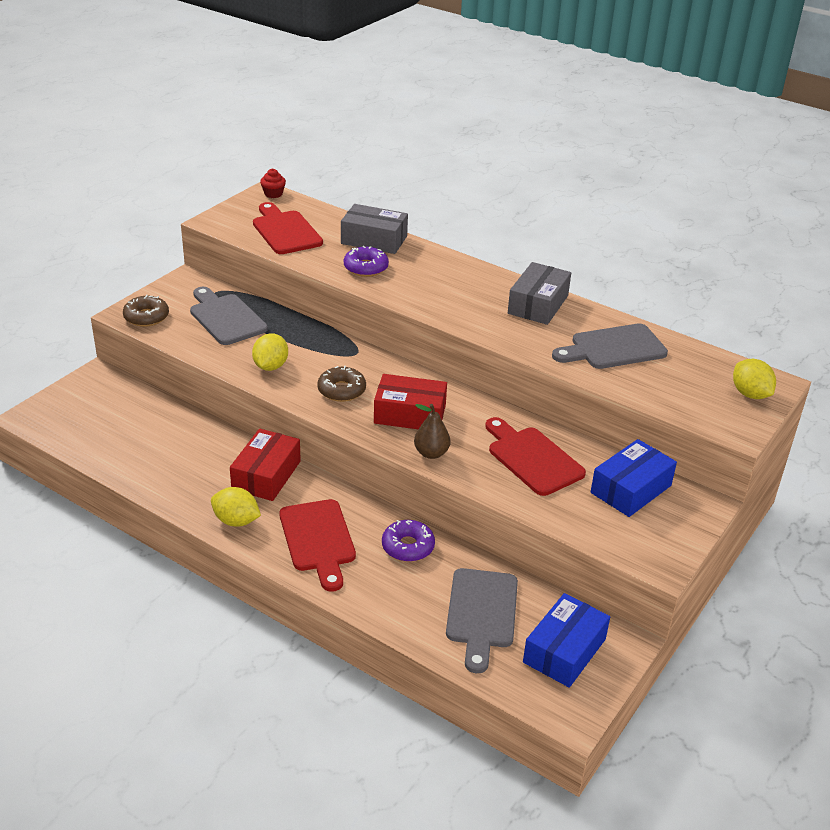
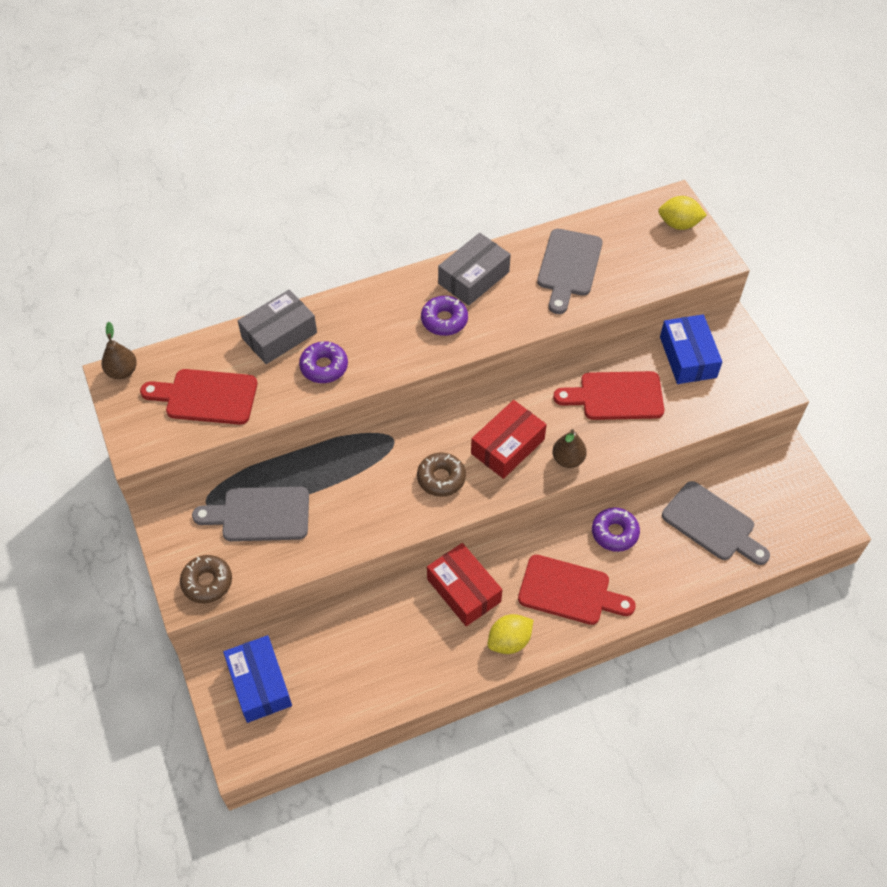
camera: 55 degrees left, 20 degrees up
(270, 366) = (367, 515): yellow lemon -> none
(273, 194) = (122, 371): red cupcake -> brown pear
(476, 305) = (444, 320): none -> purple donut
(538, 304) = (473, 278): grey box -> grey box turned 75 degrees clockwise
(564, 651) = (775, 495): blue box -> blue box (259, 684)

